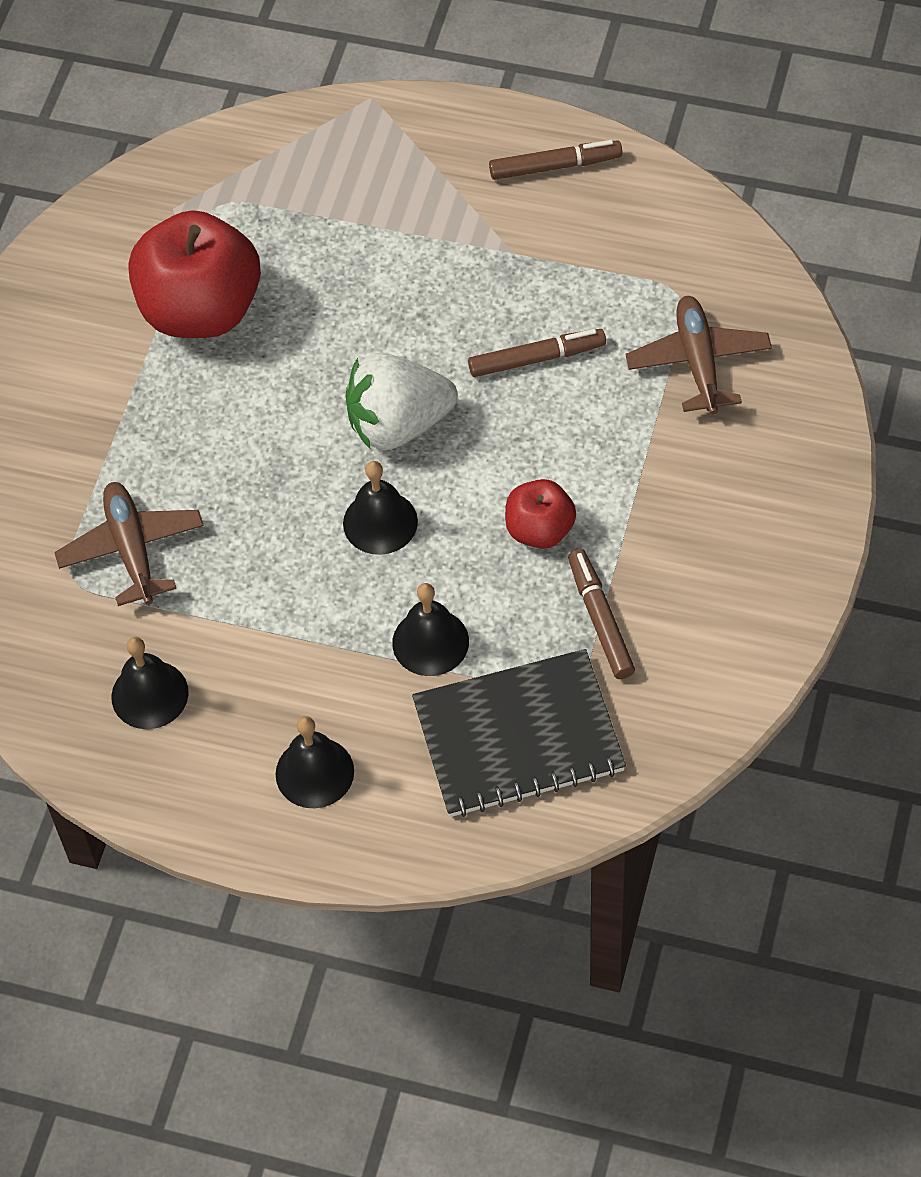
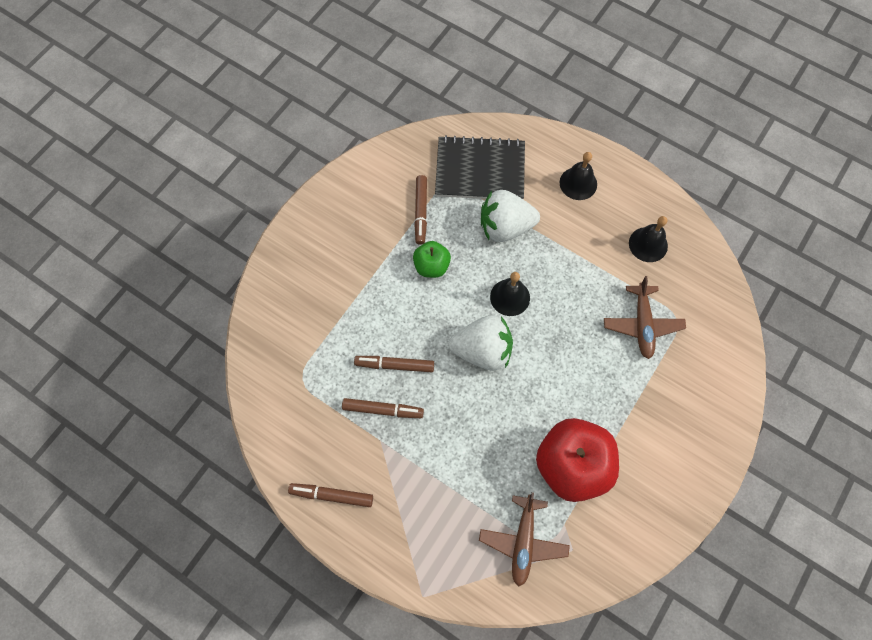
camera: 165 degrees left, 10 degrees up
(430, 642) = (505, 227): black bell -> white strawberry
(528, 293) = (383, 410): none -> brown marker
(539, 530) = (431, 266): red apple -> green apple
(698, 362) = (311, 333): brown plane -> brown plane (523, 541)

